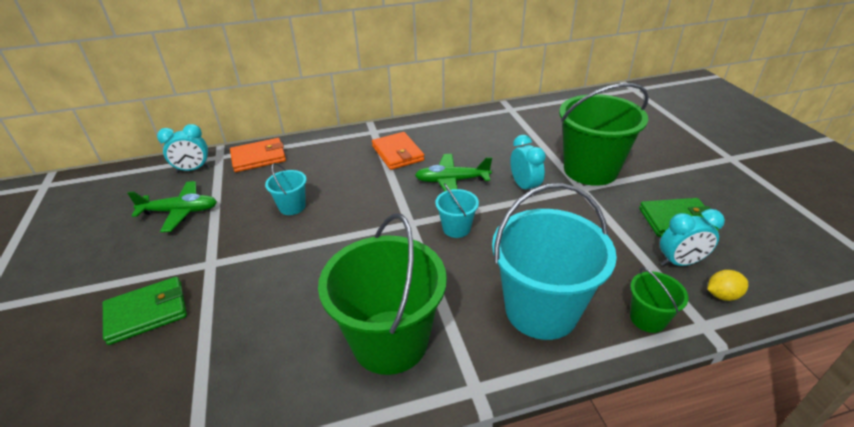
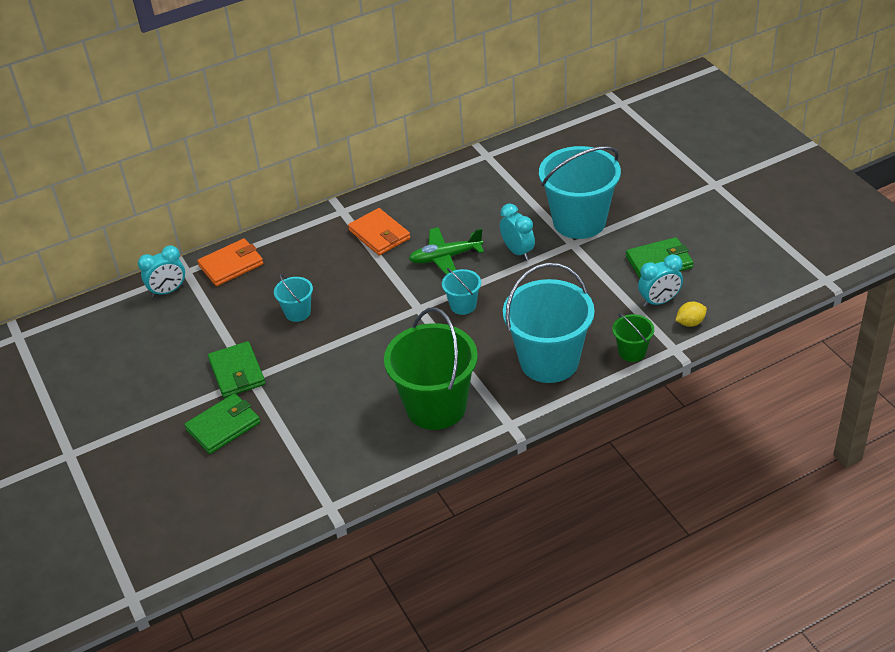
camera: 10 degrees left, 5 degrees up
(180, 211) = (188, 337): green plane -> none
(201, 254) = (237, 372): none -> green wallet
(590, 170) = (579, 221): green bucket -> turquoise bucket

